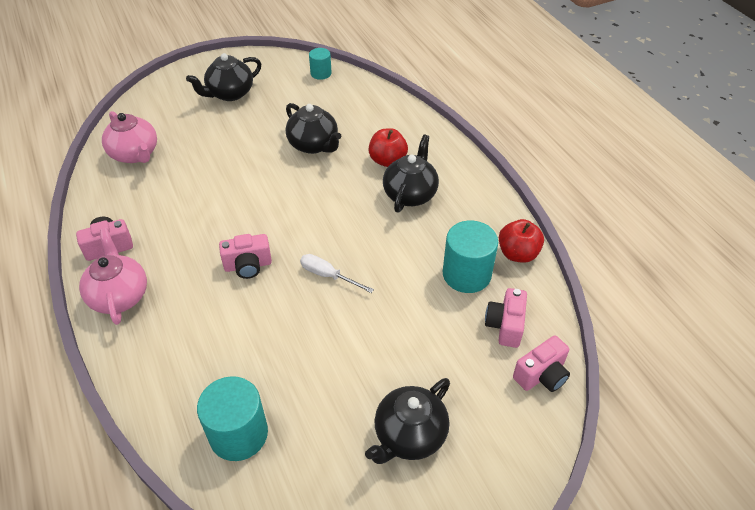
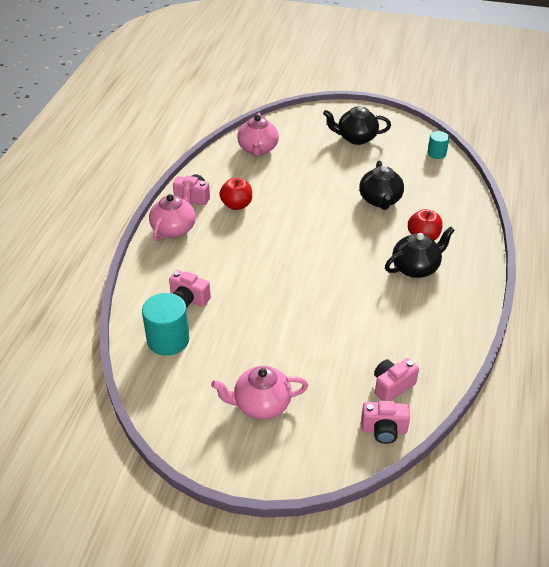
camera: 40 degrees right, 5 degrees down
(248, 265) = (262, 253): pink camera -> pink camera (188, 299)
(328, 275) = (305, 287): white screwdriver -> none
(409, 435) = (261, 404): black teapot -> pink teapot
(466, 274) = (400, 340): turquoise cylinder -> none
(517, 254) = (453, 349): red apple -> red apple (236, 205)

